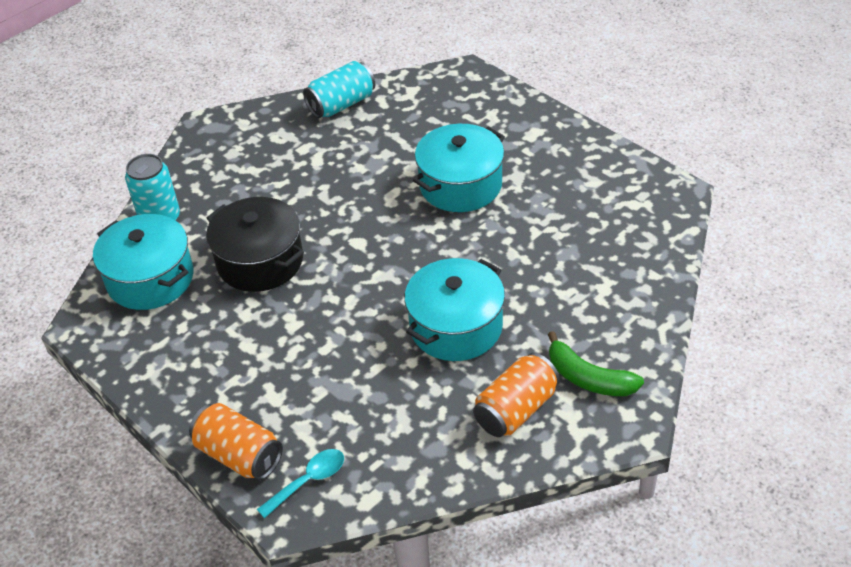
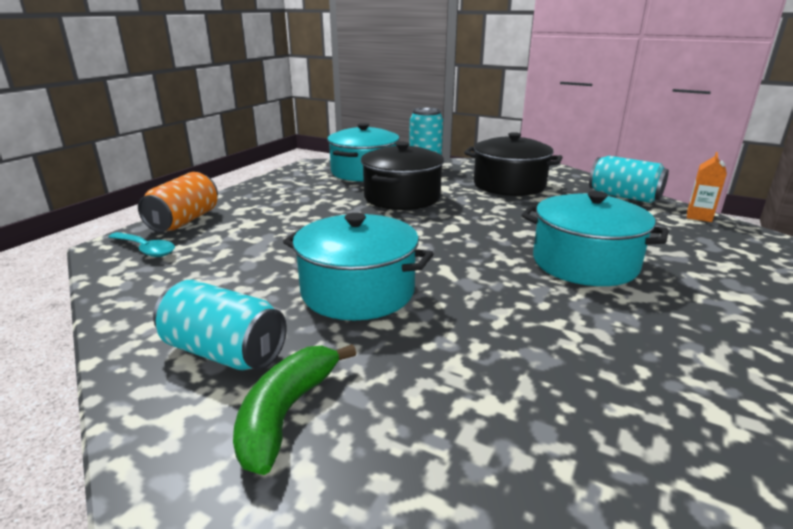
camera: 70 degrees right, 20 degrees down
(267, 169) = (509, 185): none -> black pot
(407, 83) = (699, 216): none -> orange carton
(516, 410) = (224, 352): orange can -> turquoise can

